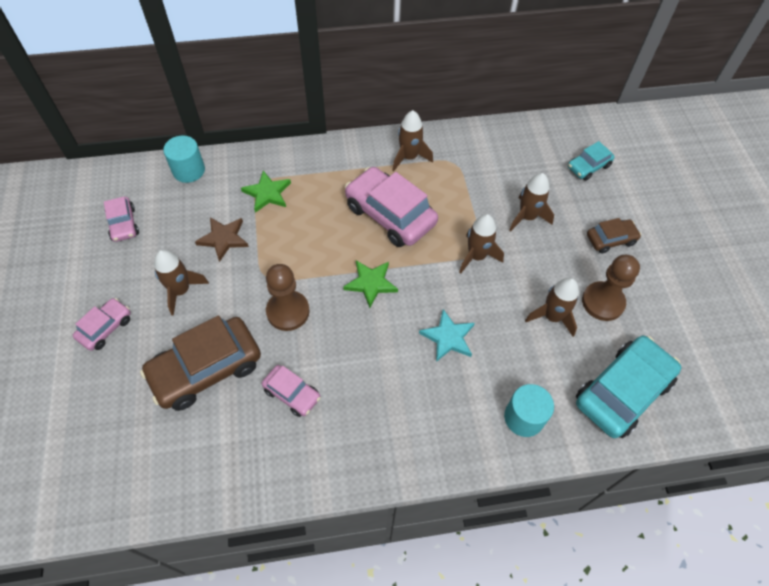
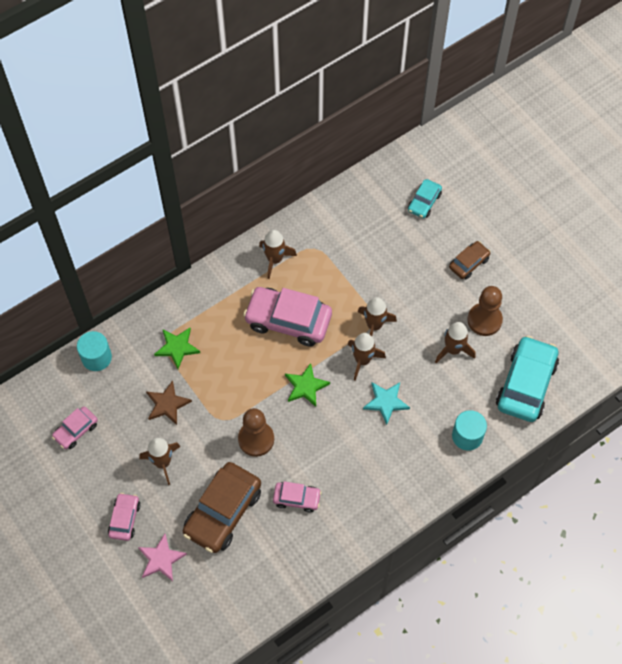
camera: 25 degrees left, 5 degrees up
(110, 387) = (161, 559): none -> pink star
(123, 224) = (76, 430): pink car -> pink car turned 90 degrees clockwise
(527, 217) = (396, 272): brown rocket -> brown rocket (362, 360)

